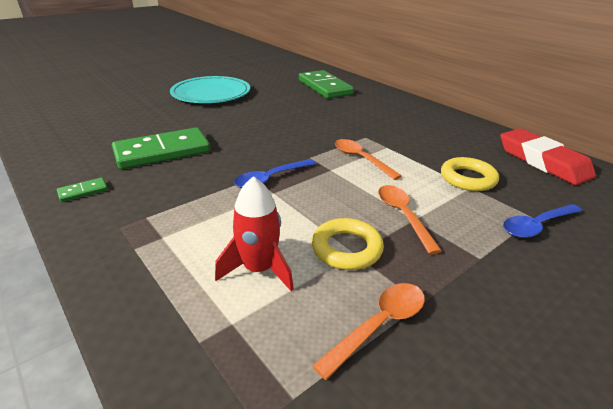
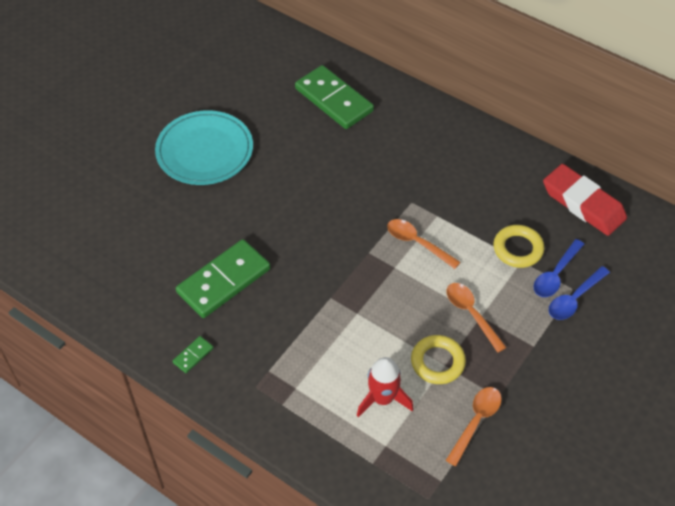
camera: 15 degrees left, 20 degrees up
(271, 179) = (346, 295): blue spoon -> blue spoon (555, 274)

